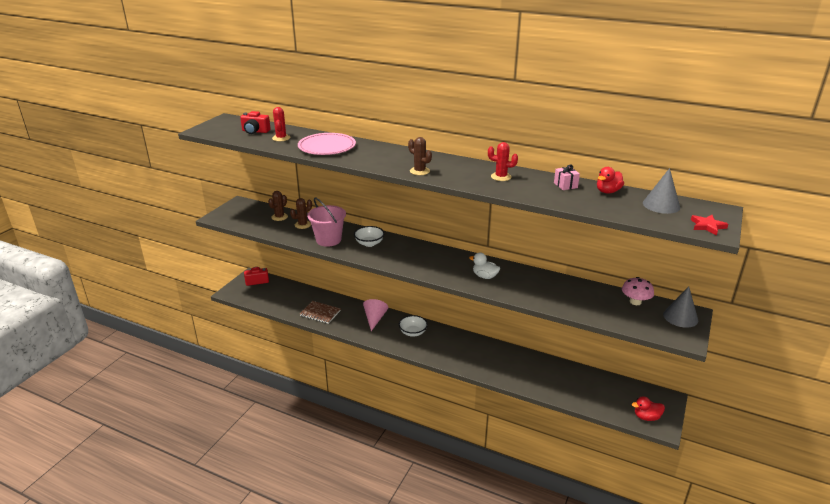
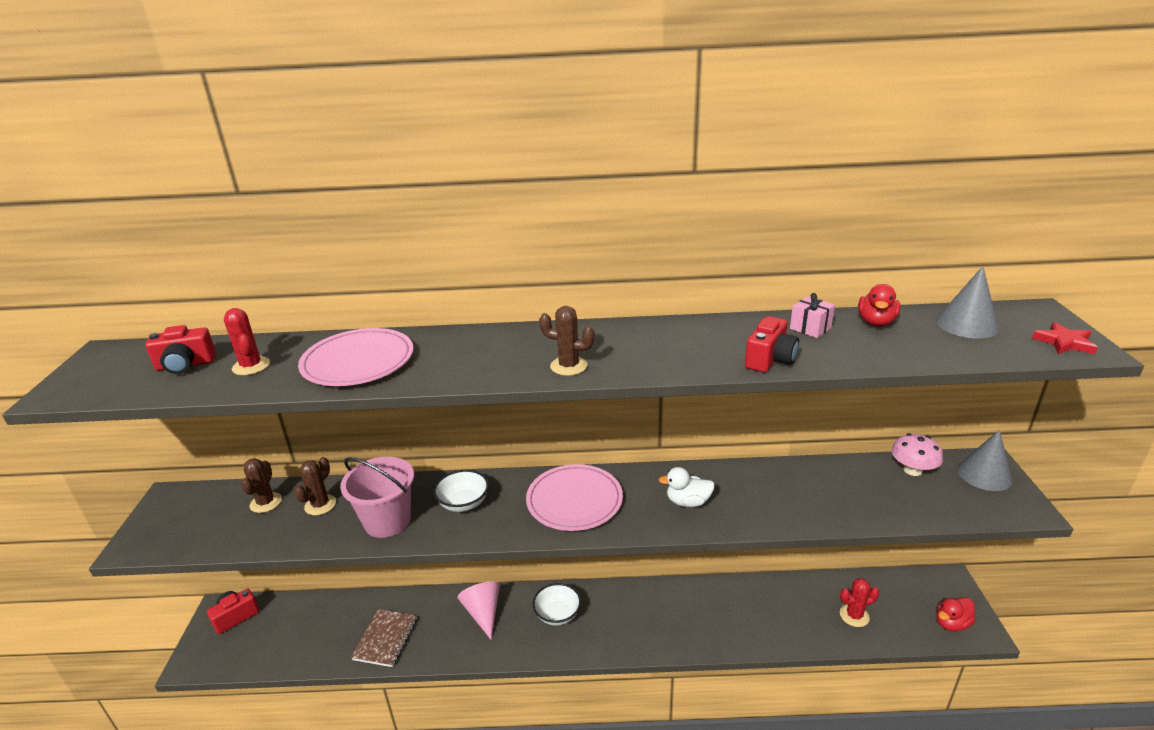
camera: 25 degrees left, 0 degrees up
(320, 313) = (385, 639): brown notebook -> brown notebook turned 75 degrees counterclockwise
(425, 258) = (574, 500): none -> pink plate
(501, 177) = (705, 340): red cactus -> red cactus (854, 615)
(523, 192) = (770, 359): none -> red camera

